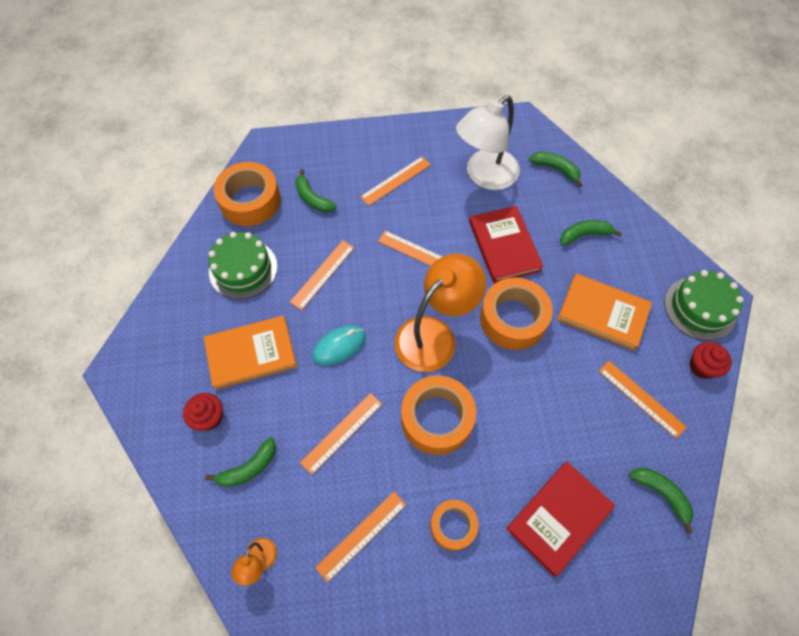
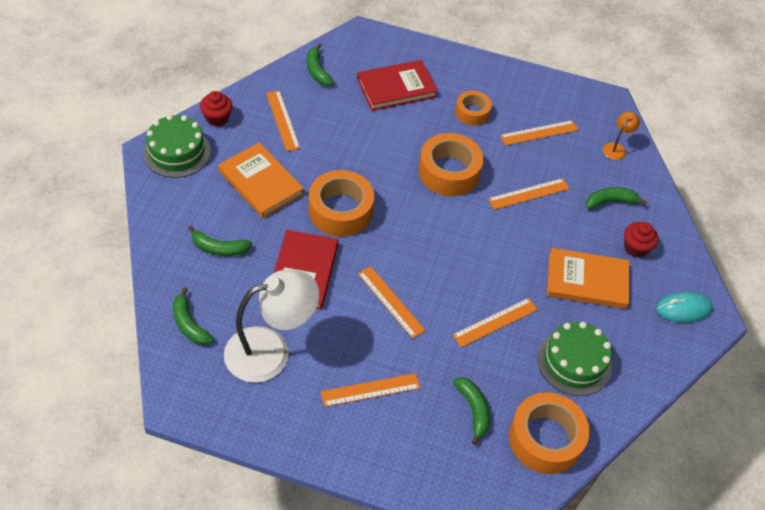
camera: 160 degrees left, 10 degrees down
(339, 346) = (505, 254): turquoise mouse -> turquoise mouse (683, 309)
(434, 335) = (417, 227): orange lamp -> none

